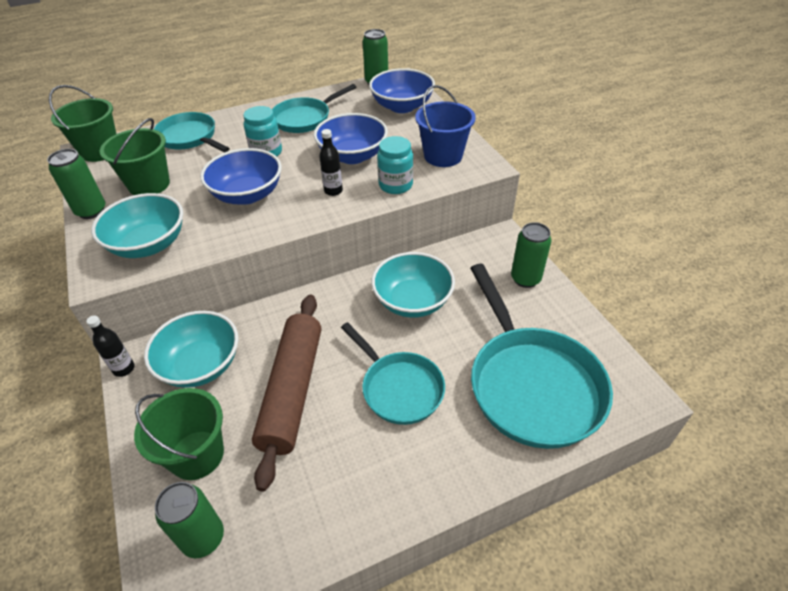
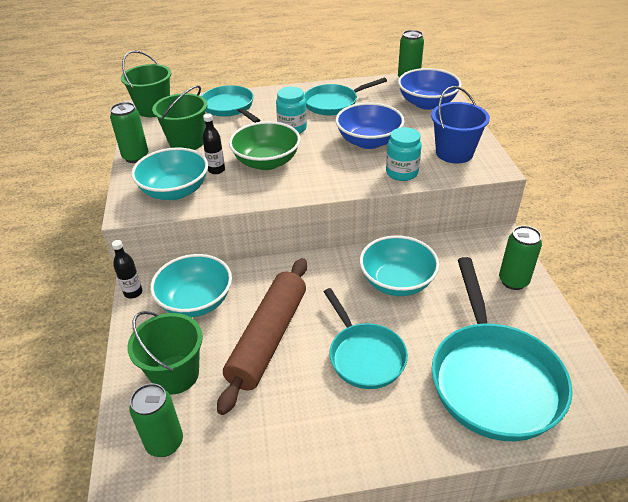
camera: 15 degrees right, 5 degrees down
(247, 195) = (266, 162): blue bowl -> green bowl
(333, 191) = (343, 170): black bottle -> black bottle (216, 170)

